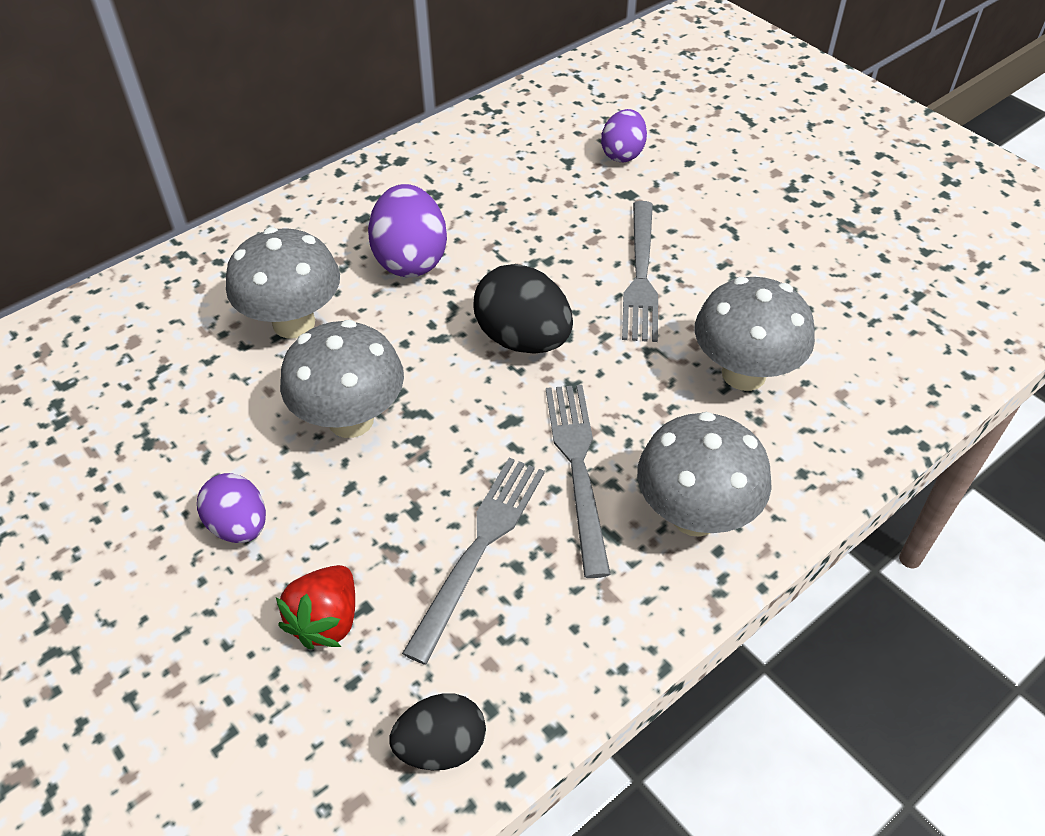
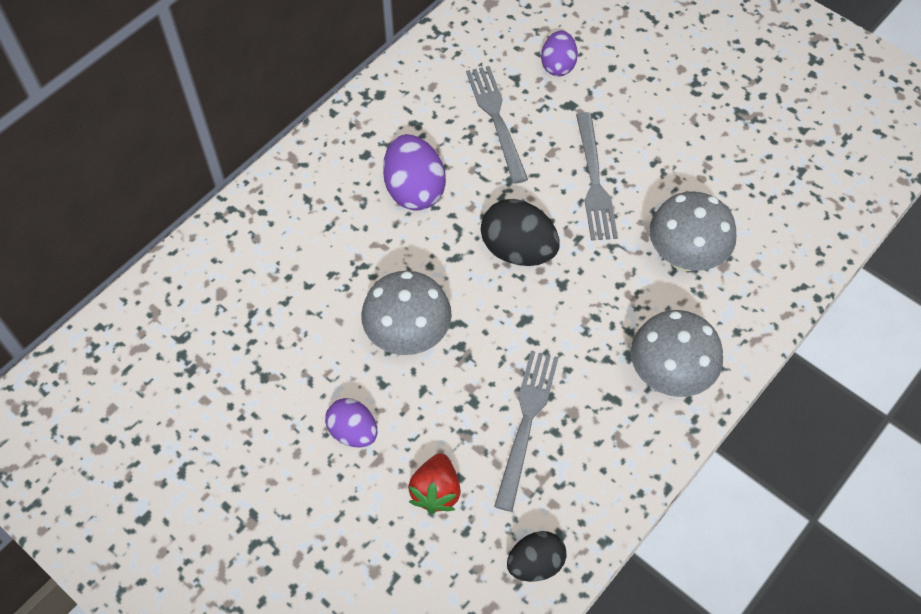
camera: 10 degrees left, 10 degrees up
(294, 323) = (340, 260): grey mushroom -> none
(578, 468) = (581, 351): grey fork -> grey fork (496, 119)

